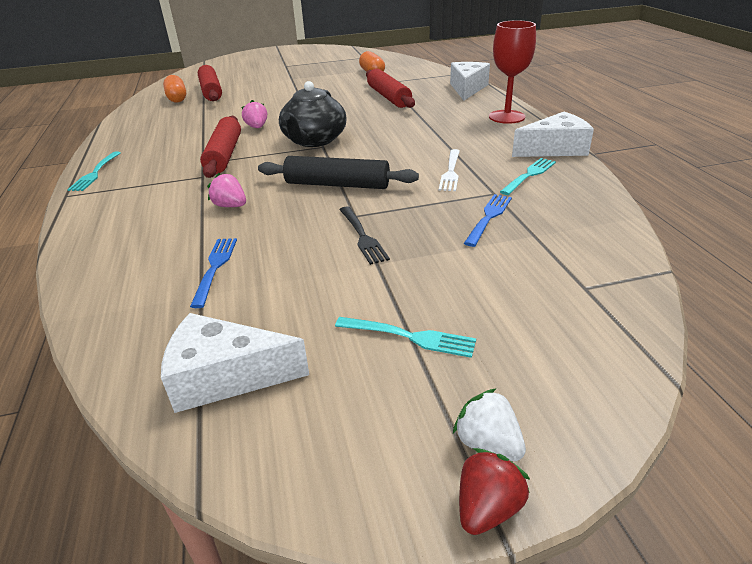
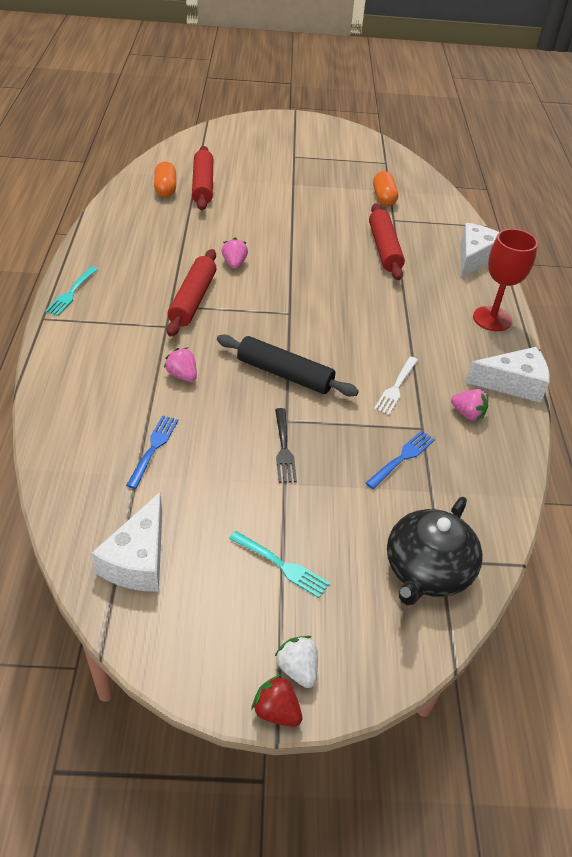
camera: 10 degrees right, 10 degrees up
(225, 377) = (138, 559): white cheese -> white cheese turned 90 degrees counterclockwise
(314, 140) = (284, 302): black teapot -> black teapot (427, 570)
(487, 508) = (276, 711): red strawberry -> red strawberry turned 105 degrees counterclockwise
(529, 175) = (467, 414): turquoise fork -> pink strawberry

